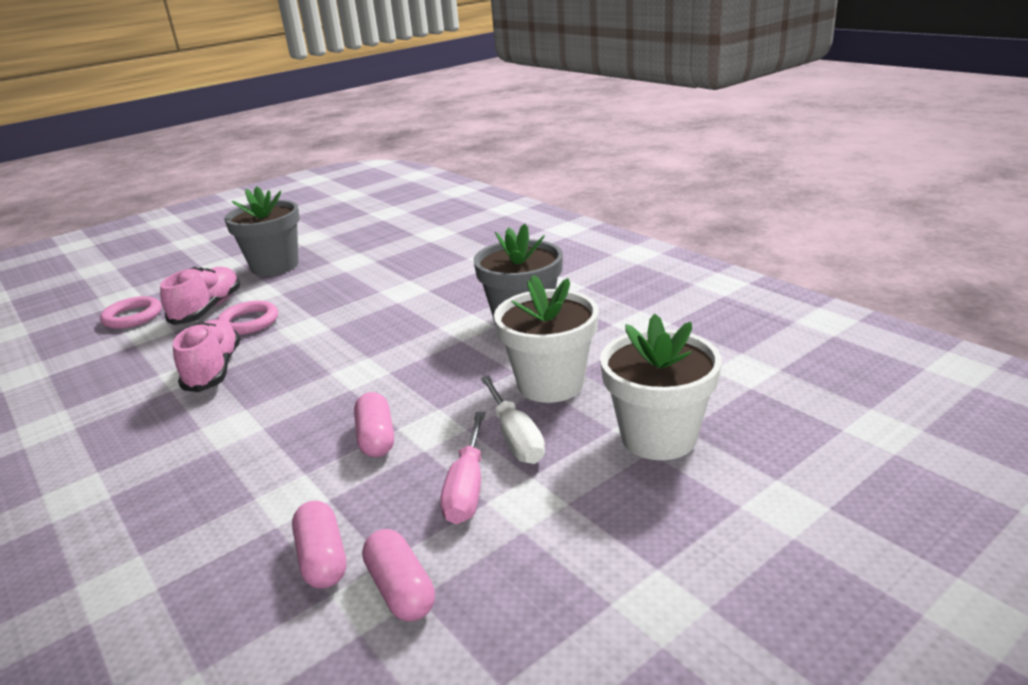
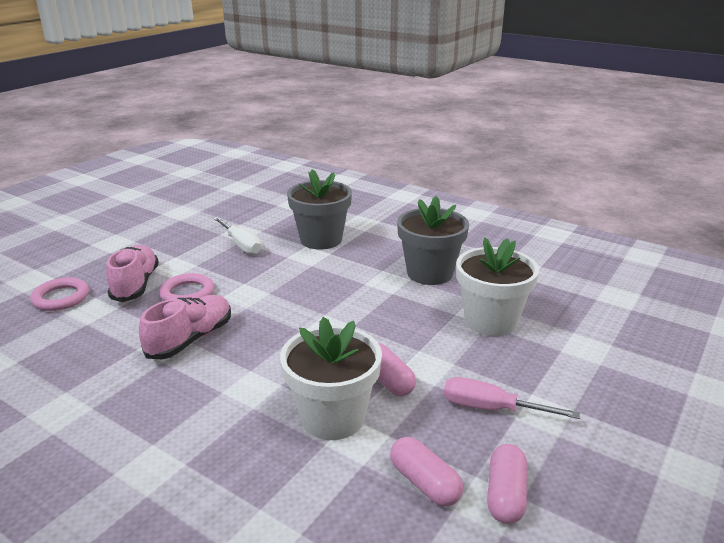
camera: 20 degrees left, 0 degrees up
(214, 370) = (190, 339): pink shoe -> pink shoe turned 60 degrees clockwise
(275, 266) = (169, 240): grey flower pot -> grey flower pot (321, 240)
(401, 589) = (505, 495): pink capsule -> pink capsule turned 60 degrees clockwise
(467, 487) = (492, 409): pink screwdriver -> pink screwdriver turned 120 degrees clockwise
(515, 437) = (496, 365): white screwdriver -> white screwdriver (241, 245)
(658, 437) = (598, 352): white flower pot -> white flower pot (333, 417)

